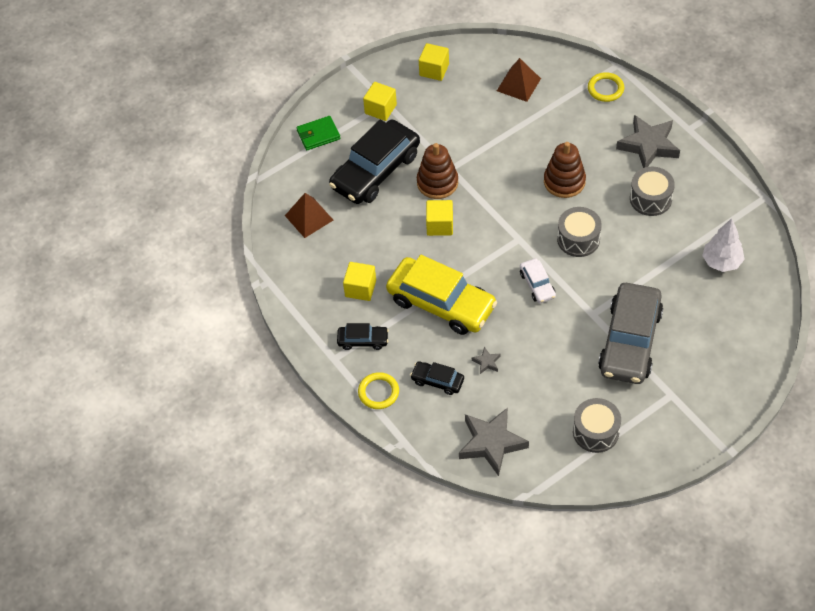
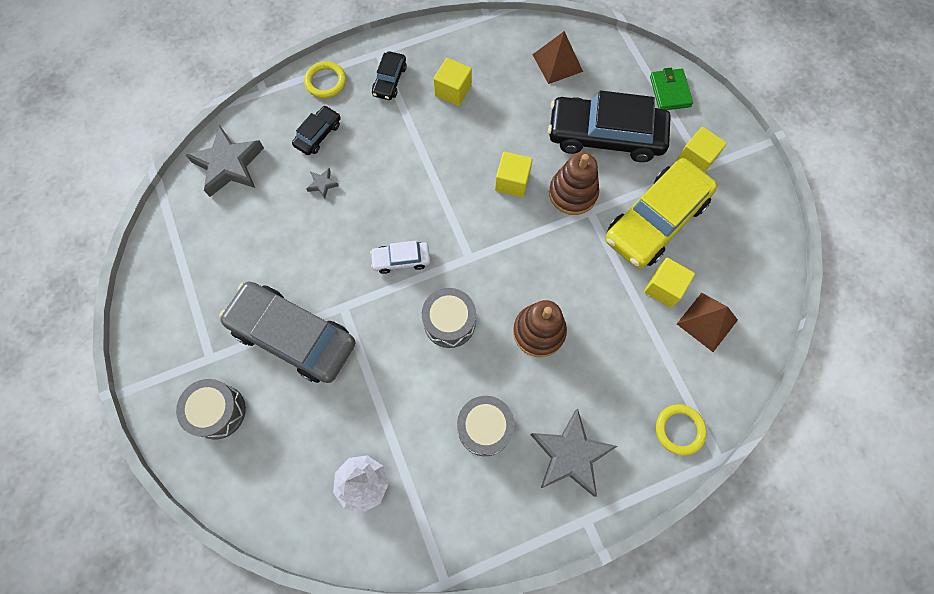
camera: 100 degrees right, 15 degrees up
(375, 171) = (605, 136): black car -> black car turned 45 degrees counterclockwise
(434, 70) = (748, 230): yellow cube -> yellow cube (664, 288)
(441, 303) = (409, 159): yellow car -> yellow car (655, 220)
(595, 432) = (199, 265): grey drum -> grey drum (218, 411)

